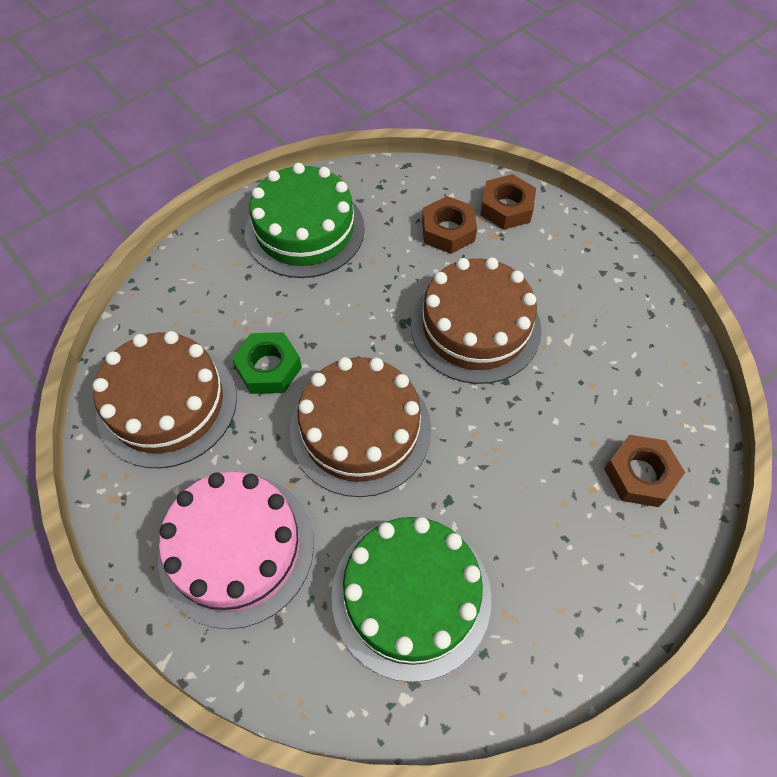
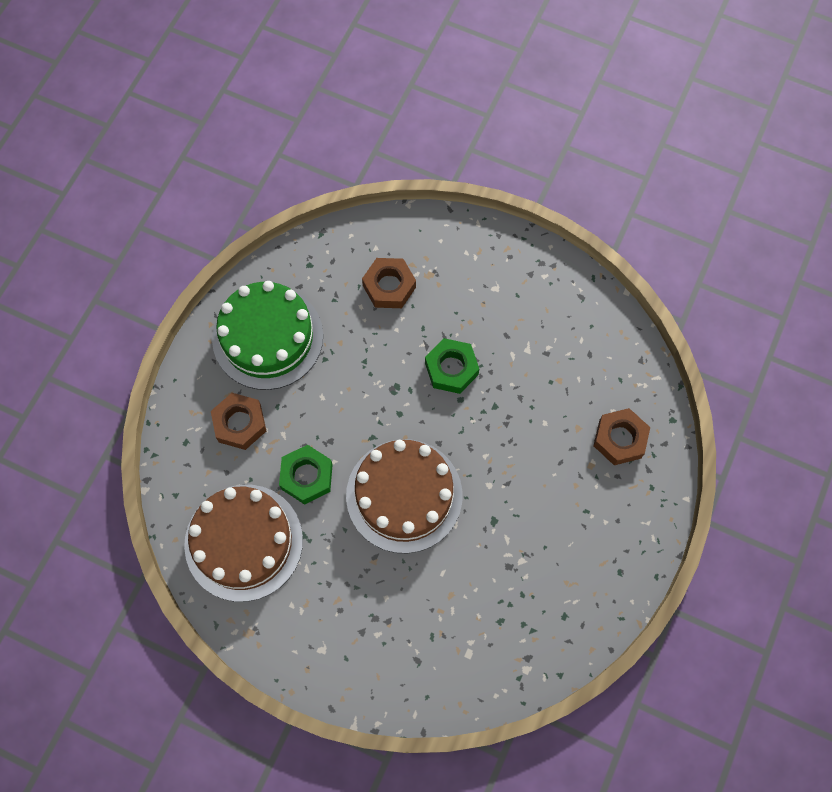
camera: 25 degrees left, 10 degrees up
(236, 548) = (361, 626): pink cake -> none
(411, 595) = (499, 601): green cake -> none
(475, 327) = (451, 369): brown cake -> green nut
(506, 208) = (427, 242): brown nut -> brown nut (240, 424)

